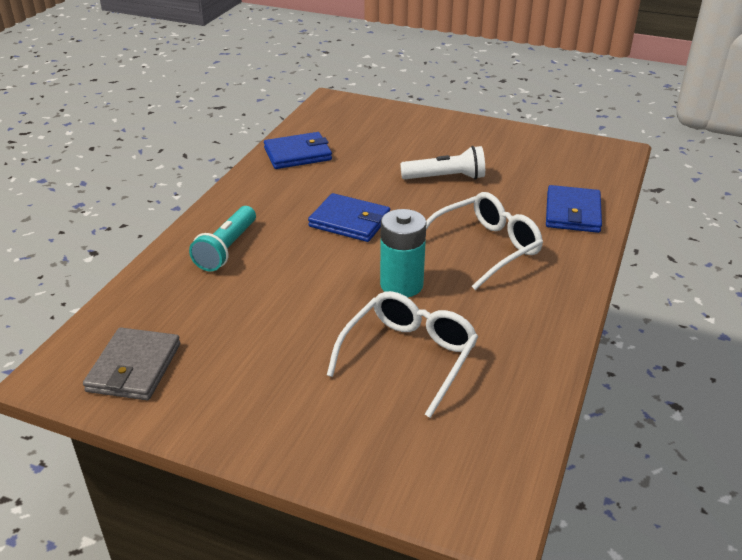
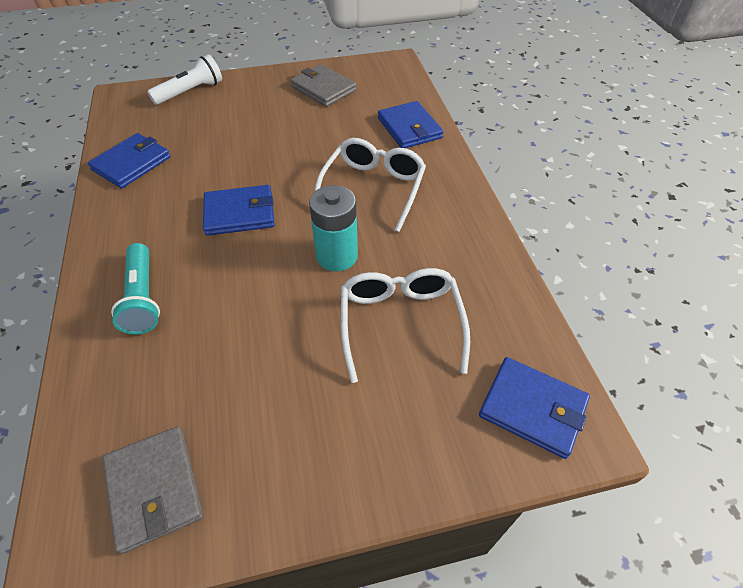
camera: 35 degrees left, 15 degrees up
(446, 178) = (287, 135): white flashlight -> white flashlight (190, 92)
(465, 474) = (533, 408): none -> blue wallet
(517, 151) = (323, 88): none -> grey wallet

